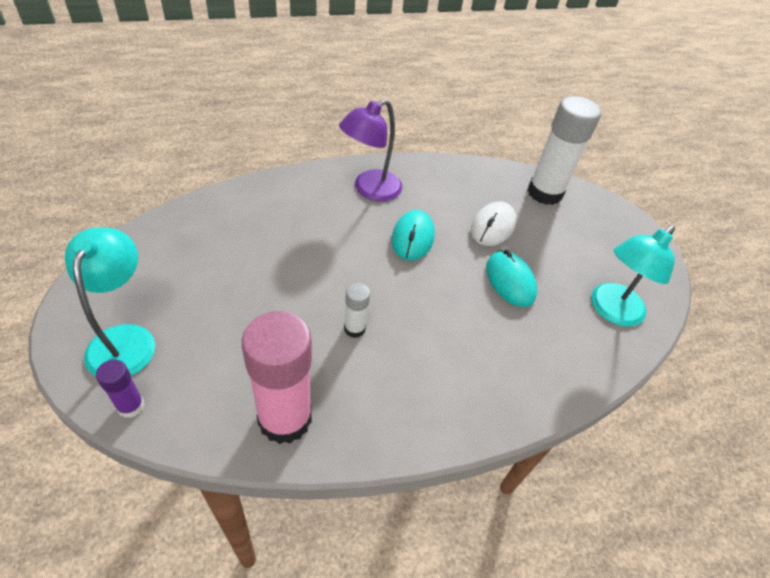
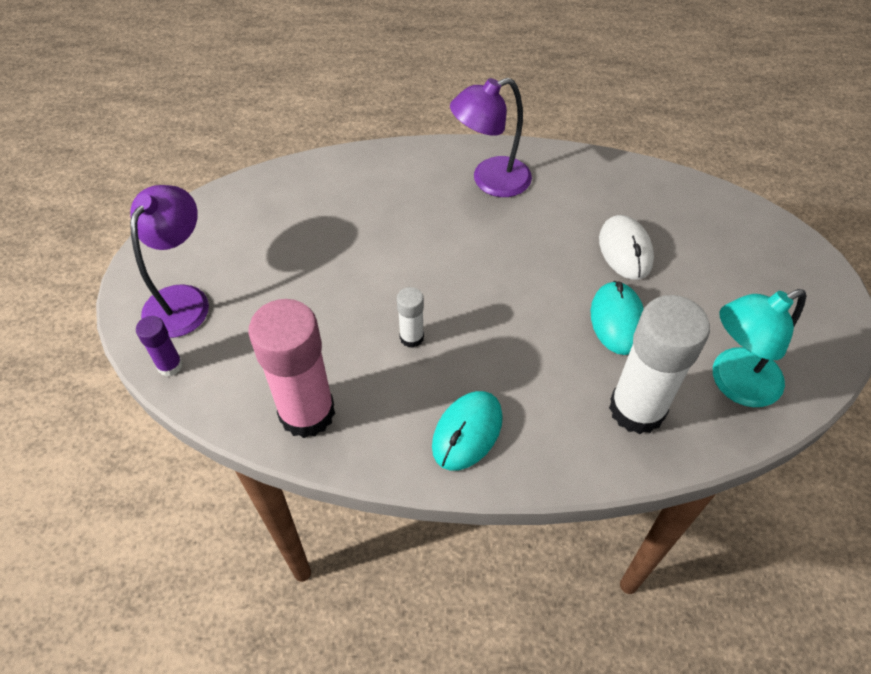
camera: 25 degrees right, 5 degrees up
(125, 339) = (183, 300): turquoise lamp -> purple lamp
(412, 238) = (518, 247): turquoise mouse -> turquoise mouse (467, 432)
(492, 226) = (625, 250): white mouse -> white mouse turned 60 degrees counterclockwise
(544, 193) = (716, 218): white glue stick -> white glue stick (637, 409)

